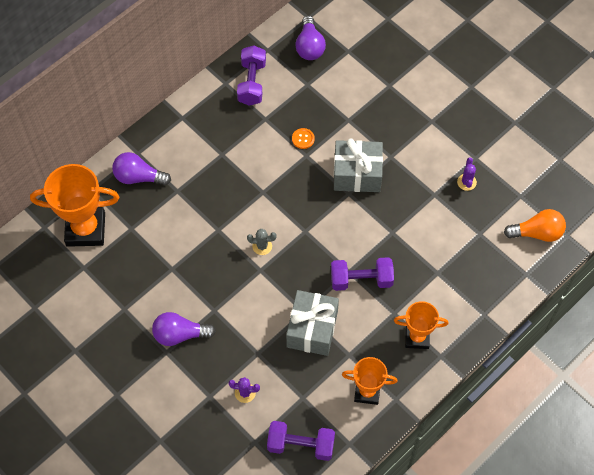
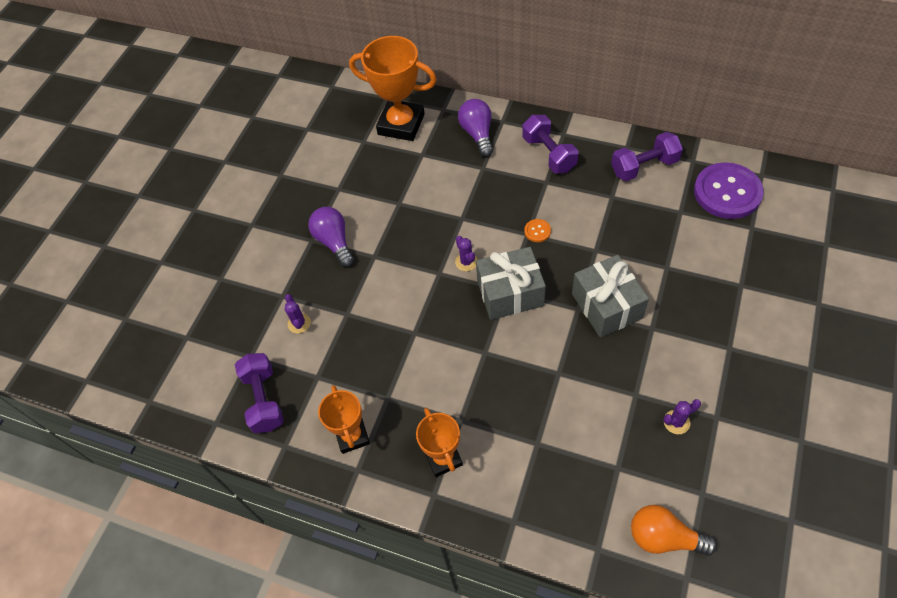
camera: 70 degrees right, 5 degrees down
(85, 229) = (401, 124): orange trophy -> orange trophy turned 45 degrees counterclockwise
(262, 246) = (466, 262): grey cactus -> purple cactus
(303, 139) = (613, 238): orange button -> orange button (537, 231)
(309, 46) = (727, 192): purple light bulb -> purple button
(312, 329) = (398, 349): grey gift -> grey gift (510, 293)
(361, 280) = (481, 369): purple dumbbell -> purple dumbbell (549, 154)
(537, 233) = (664, 537): orange light bulb -> orange light bulb turned 135 degrees clockwise

